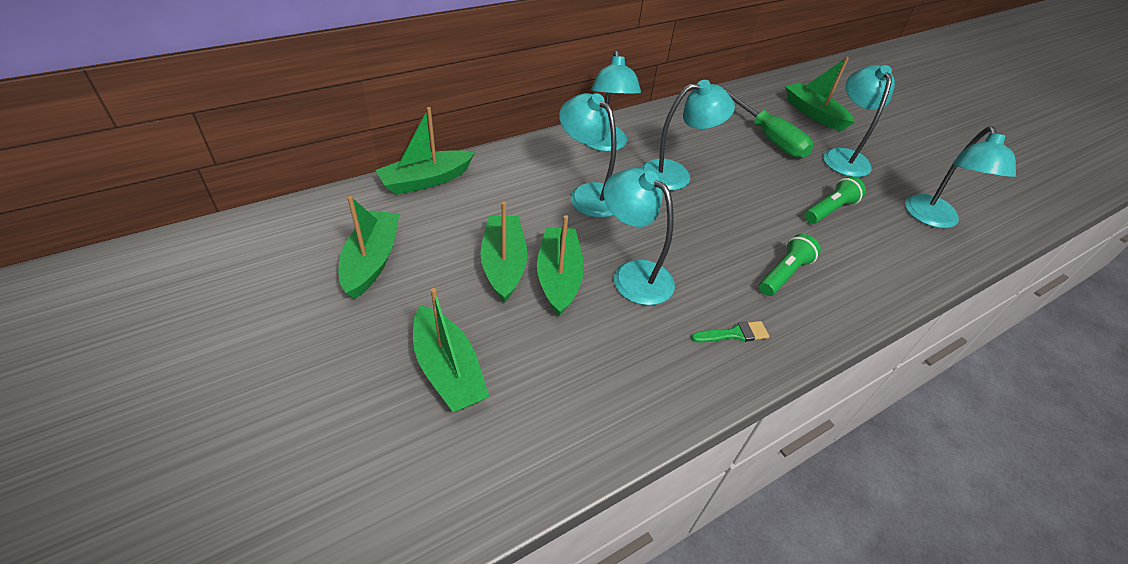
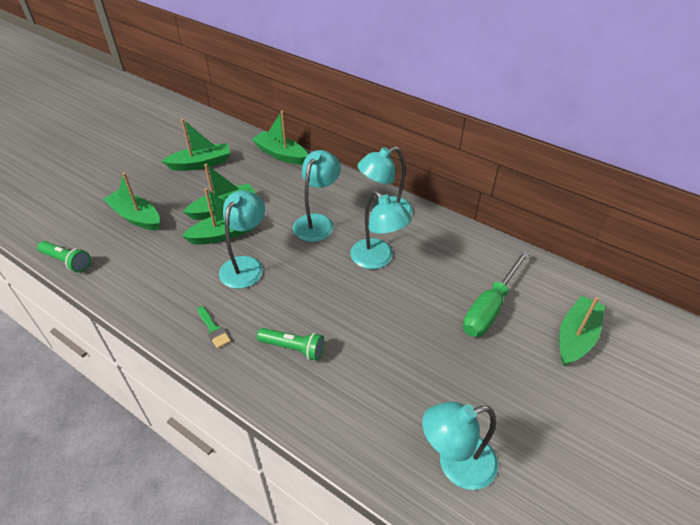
camera: 70 degrees right, 0 degrees up
(448, 370) = (136, 217): green boat -> green boat turned 90 degrees clockwise
(829, 210) = (404, 370): green flashlight -> green flashlight (67, 261)
(843, 157) = (510, 372): turquoise lamp -> none

